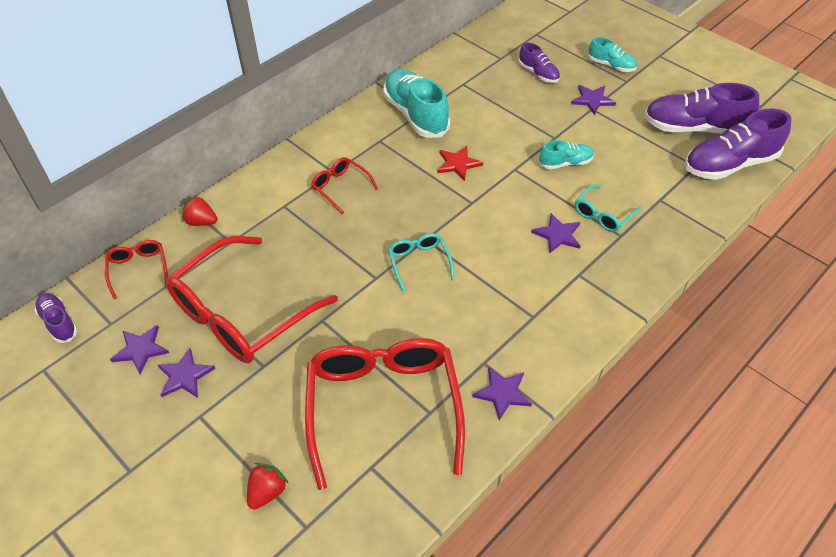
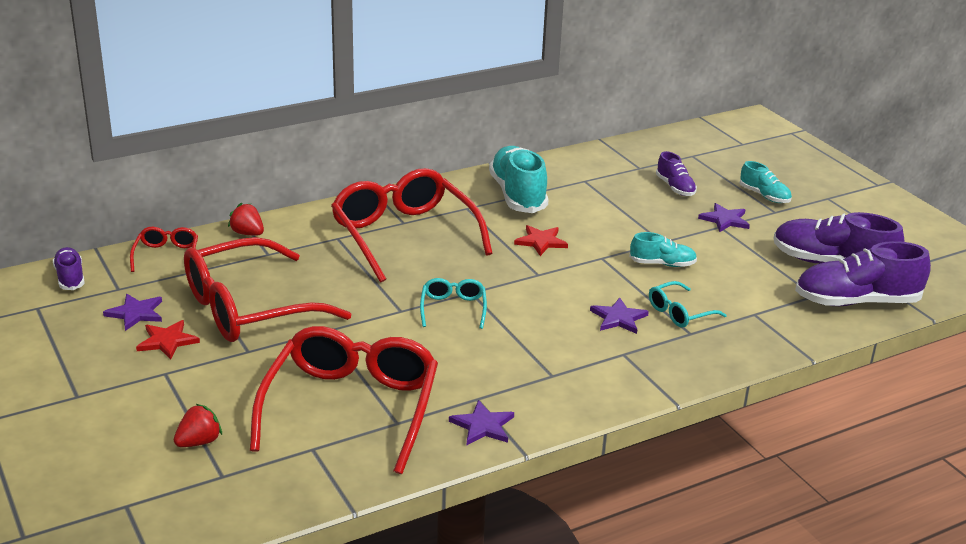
camera: 15 degrees right, 20 degrees down
(185, 376) = (167, 341): purple star -> red star
(340, 187) = (404, 235): red glasses -> red glasses, size x2.24

